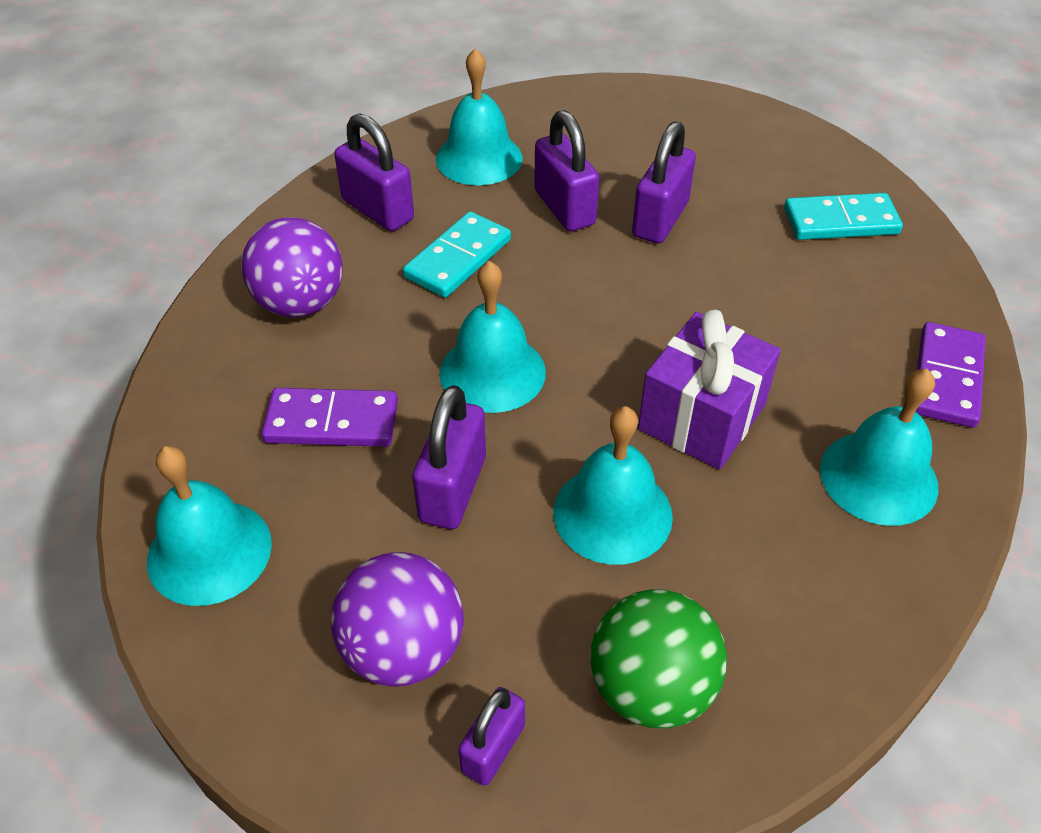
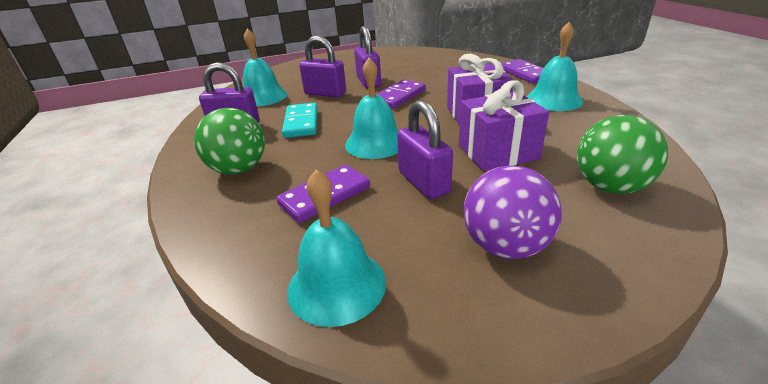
camera: 40 degrees left, 15 degrees down
(300, 303) = (239, 169): purple ball -> green ball
(493, 748) = (606, 249): purple padlock -> none
(612, 513) = (498, 152): turquoise bell -> purple gift
(653, 290) = (398, 97): none -> purple domino
(840, 221) = (430, 60): turquoise domino -> none

